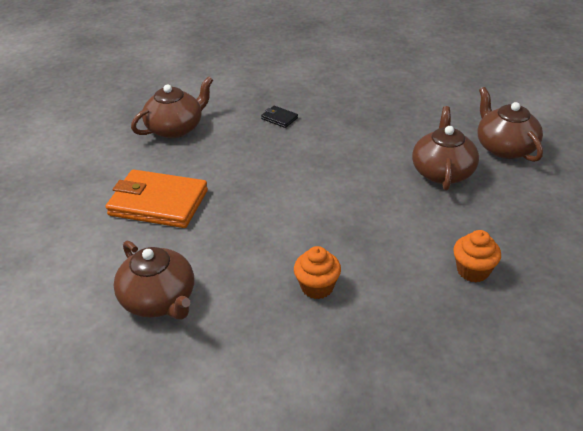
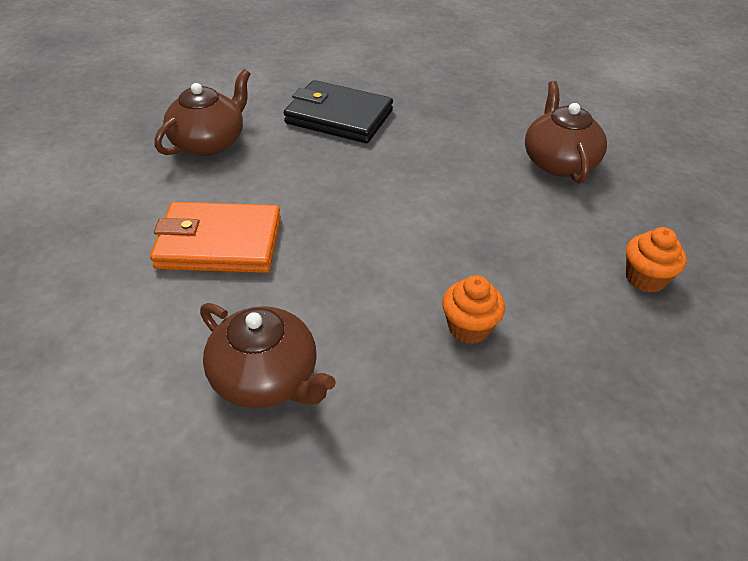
camera: 15 degrees left, 5 degrees up
(279, 118) = (339, 117): black wallet -> black wallet, size x2.37
(504, 148) = (615, 126): brown teapot -> none

